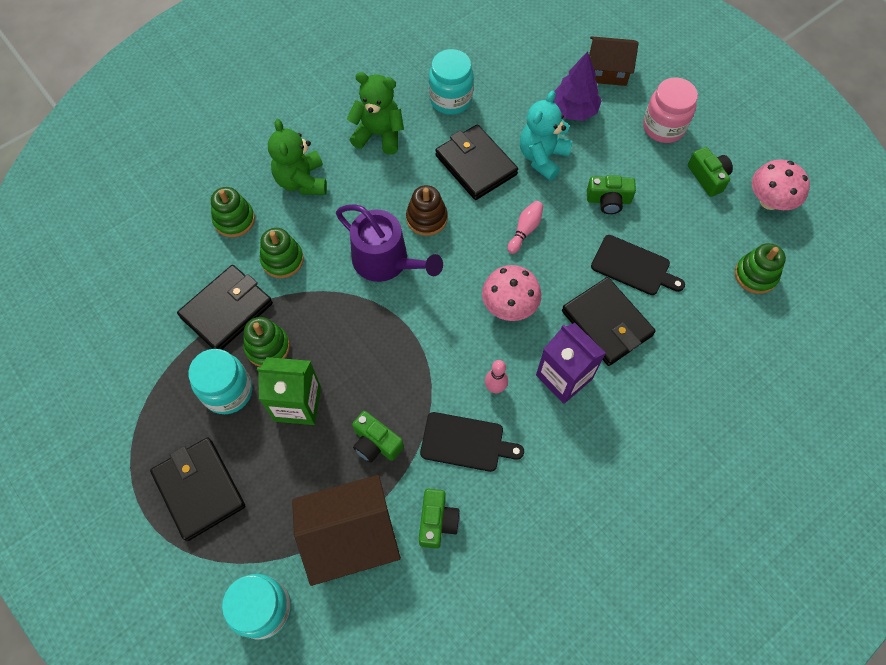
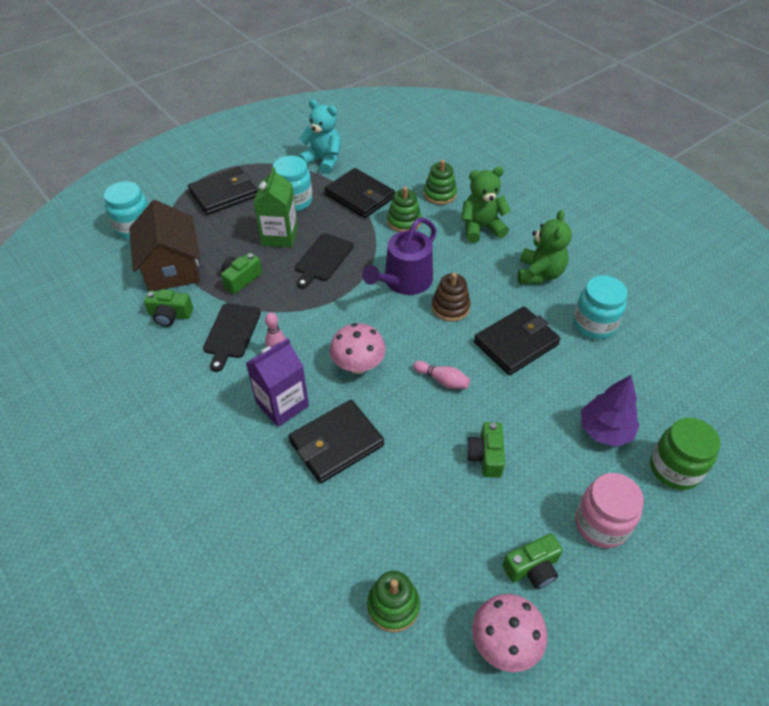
camera: 90 degrees right, 15 degrees down
(267, 347) = (327, 218): green stacking toy -> none
(542, 157) = (534, 398): turquoise teddy bear -> turquoise teddy bear (323, 161)
(607, 71) = (674, 469): brown house -> green jar
(633, 266) = (403, 473): black cutting board -> black cutting board (323, 259)

